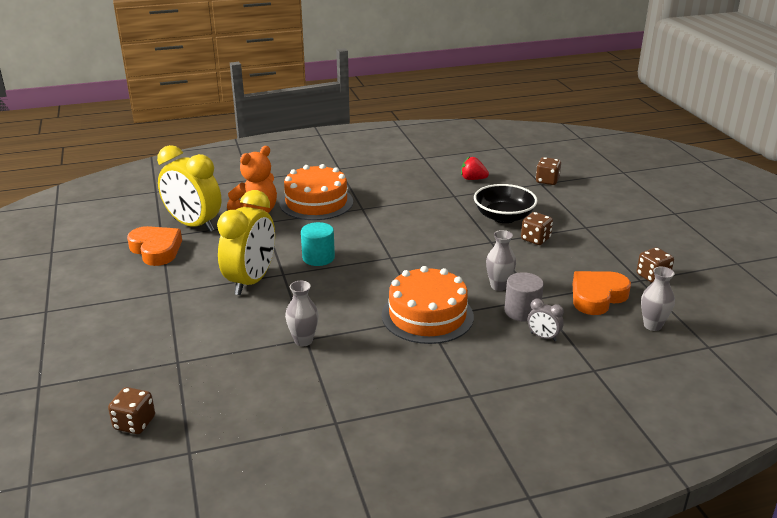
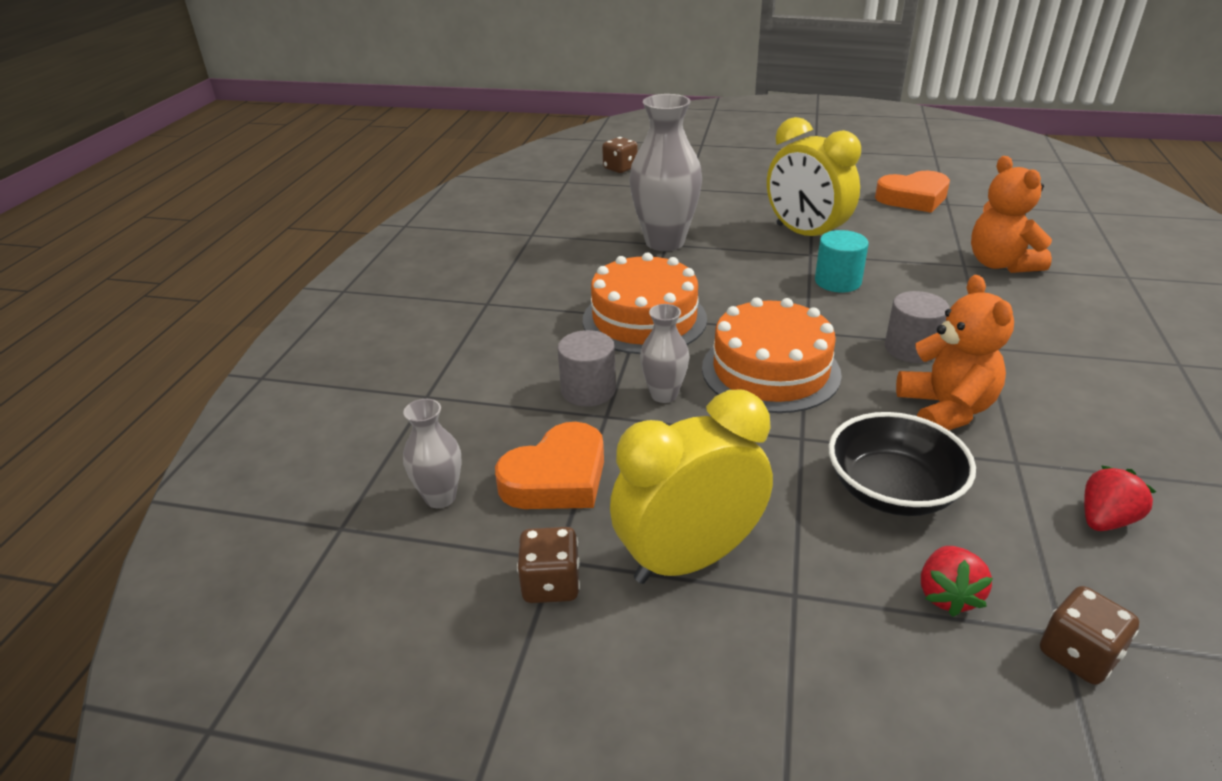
camera: 120 degrees right, 5 degrees up
(194, 225) = (972, 222): yellow clock -> yellow clock (689, 559)
(303, 340) = (665, 242): grey vase -> grey vase, size x1.92
(316, 202) = (1022, 313): orange cake -> orange cake (770, 370)
(382, 226) = (911, 349): none -> grey cylinder
(431, 212) = (945, 410): none -> orange teddy bear
(535, 239) = (781, 494): brown dice -> none
(543, 337) = (521, 385): grey clock -> none
(548, 201) = (947, 595): none -> red strawberry
(597, 297) = (557, 478): orange heart -> orange heart turned 60 degrees clockwise

